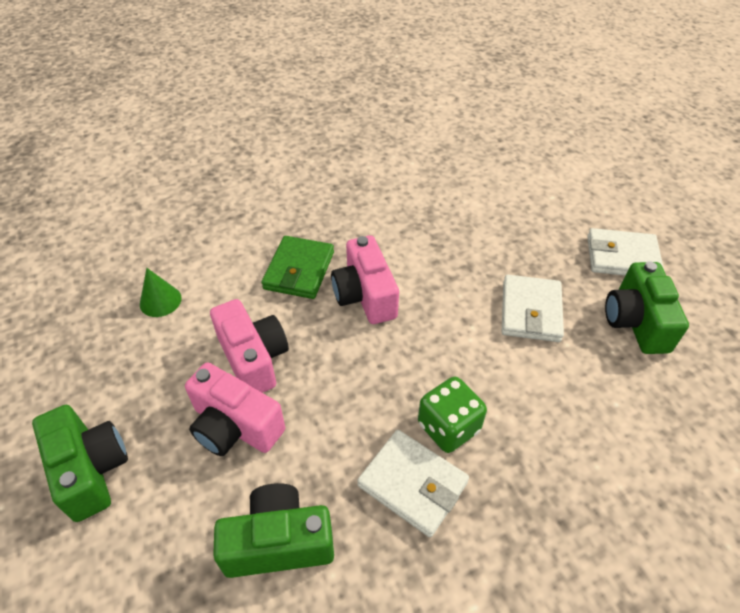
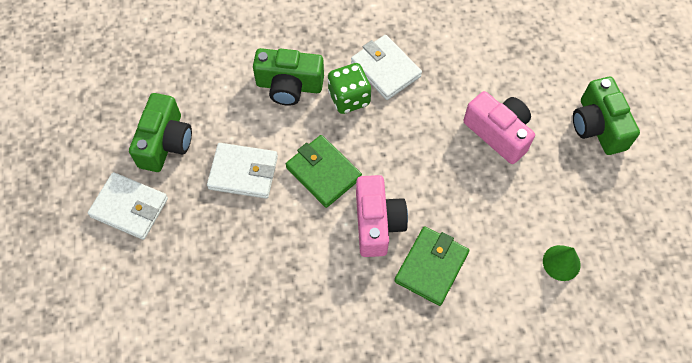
camera: 165 degrees left, 15 degrees up
(253, 358) = (481, 184): pink camera -> none
(279, 542) = (475, 57): green camera -> green camera (289, 86)
(442, 330) = (323, 173): none -> green wallet
(530, 311) = (243, 172): white wallet -> white wallet turned 75 degrees clockwise

